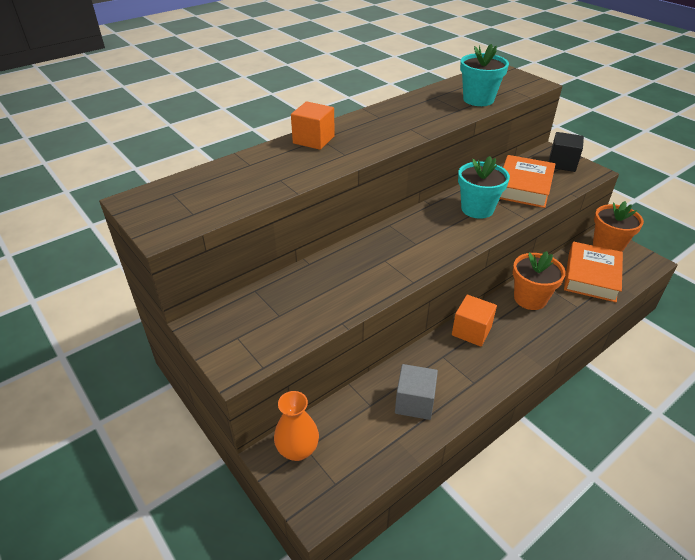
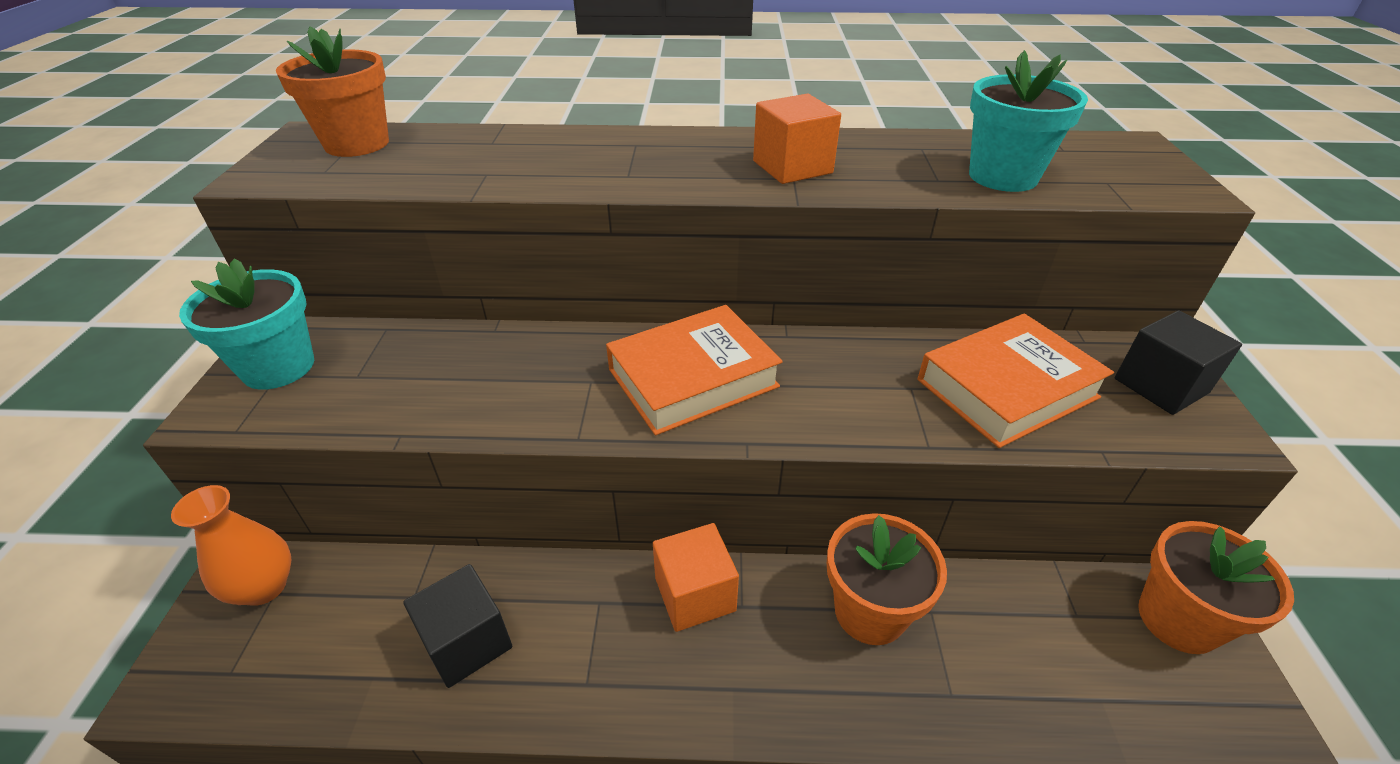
camera: 40 degrees right, 0 degrees up
(177, 194) = (357, 144): none -> orange flower pot
(313, 140) = (624, 142): orange cube -> orange cube (792, 167)
(414, 402) = (467, 642): grey cube -> black cube
(477, 209) = (856, 382): turquoise flower pot -> turquoise flower pot (278, 367)
(591, 276) = (1059, 655): orange book -> orange book (692, 378)

